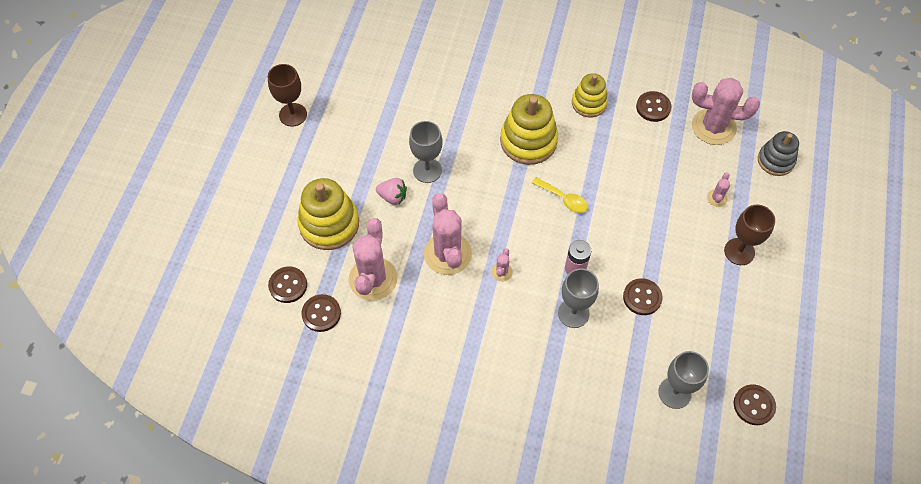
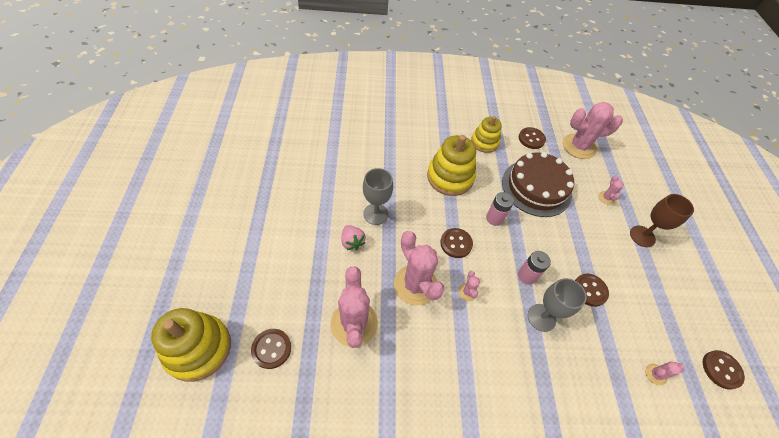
camera: 20 degrees left, 5 degrees down
(293, 115) = (246, 186): brown goblet -> none
(321, 314) = (312, 372): brown button -> brown button (456, 243)
(329, 224) = (300, 278): yellow stacking toy -> yellow stacking toy (198, 348)
(392, 197) = (352, 242): pink strawberry -> pink strawberry turned 60 degrees clockwise
(563, 199) = (494, 218): yellow spoon -> pink battery
(631, 171) = (536, 187): none -> brown cake
(674, 393) = (655, 374): grey goblet -> pink cactus
(775, 160) = (631, 163): grey stacking toy -> none

